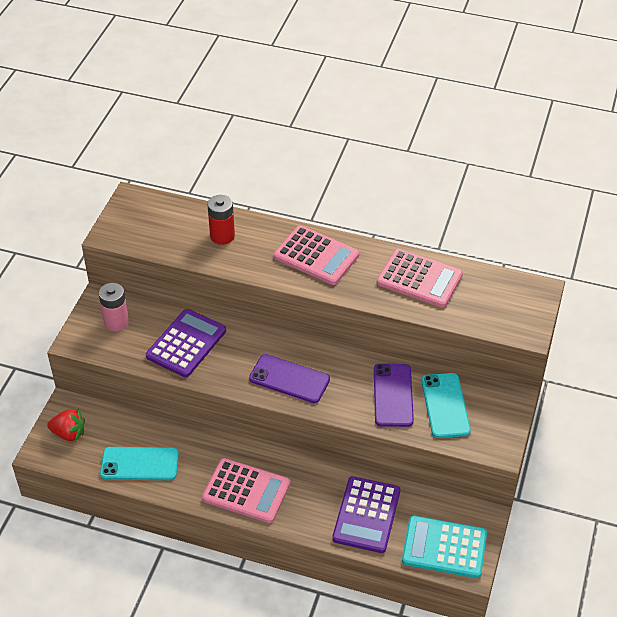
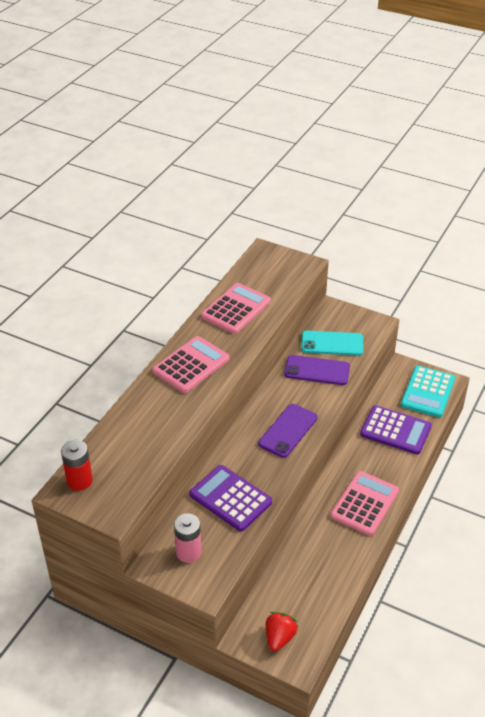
camera: 80 degrees left, 5 degrees down
(139, 464) = (325, 580): turquoise phone -> none
(222, 236) = (144, 425): red battery -> red battery (79, 481)

